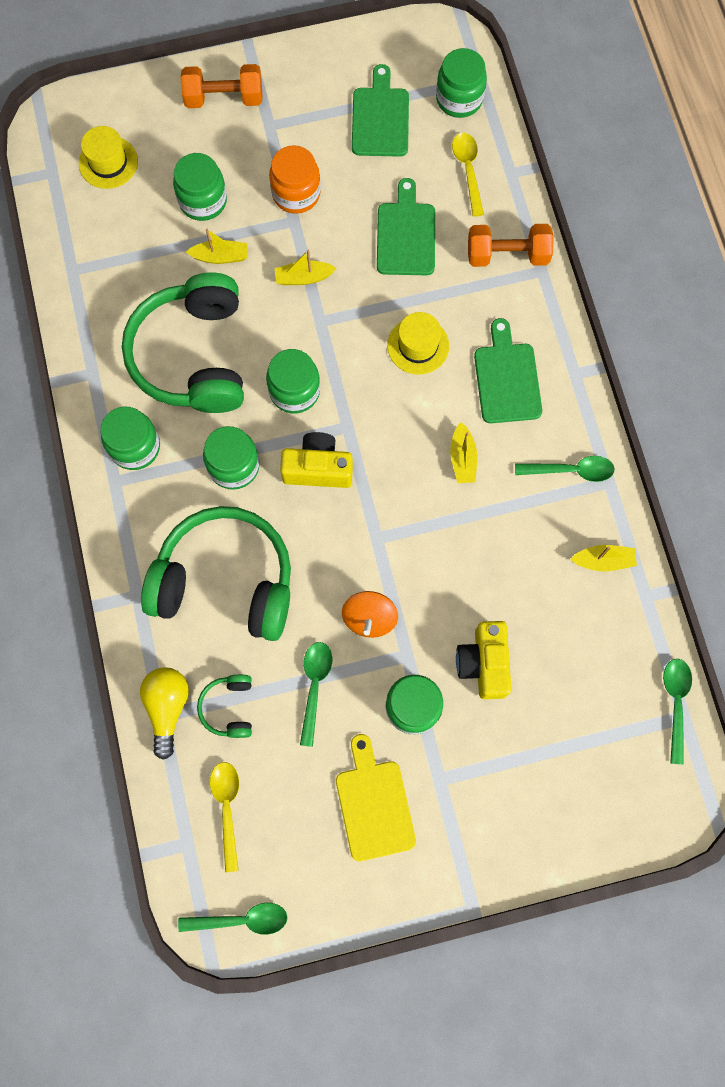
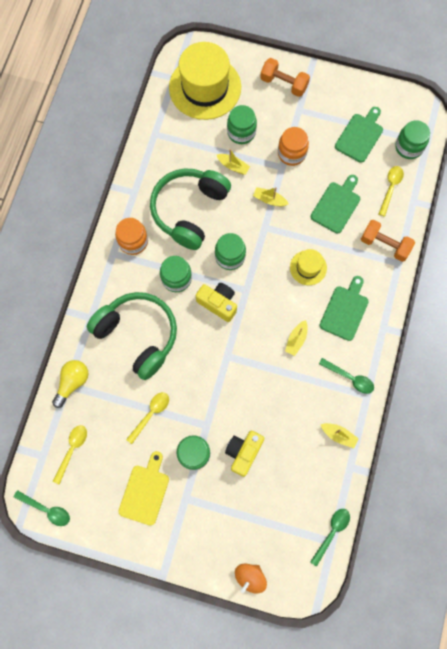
camera: 30 degrees right, 0 degrees up
(108, 162) = (205, 87): yellow hat -> yellow hat, size x2.09
(135, 447) = (133, 241): green jar -> orange jar
(229, 707) = (102, 400): green headphones -> none
(314, 686) = (151, 414): green spoon -> yellow spoon
(369, 618) = (199, 395): orange spinning top -> orange spinning top (250, 577)

